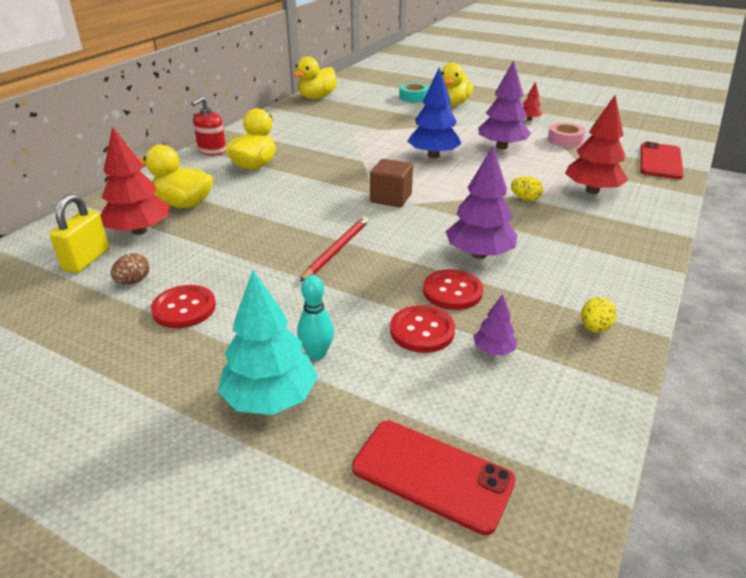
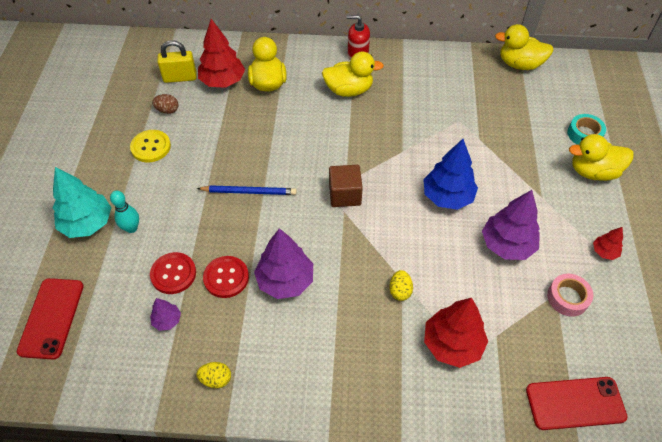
camera: 65 degrees right, 20 degrees up
(184, 308) = (151, 147): red button -> yellow button
(336, 250) = (249, 192): red pencil -> blue pencil

